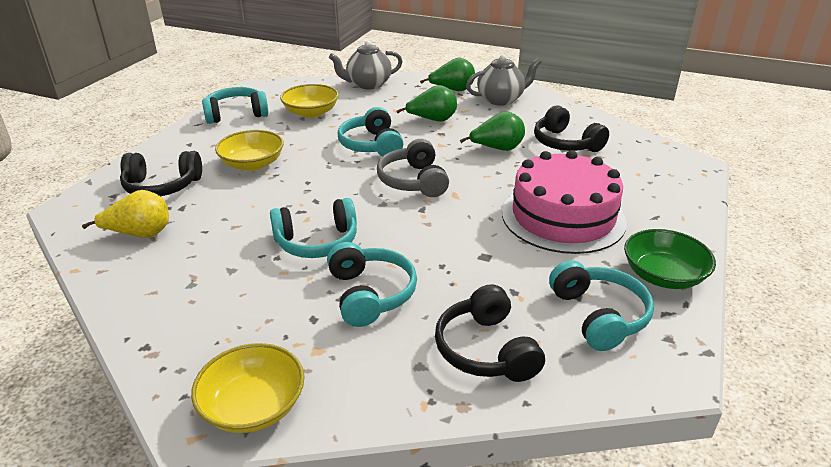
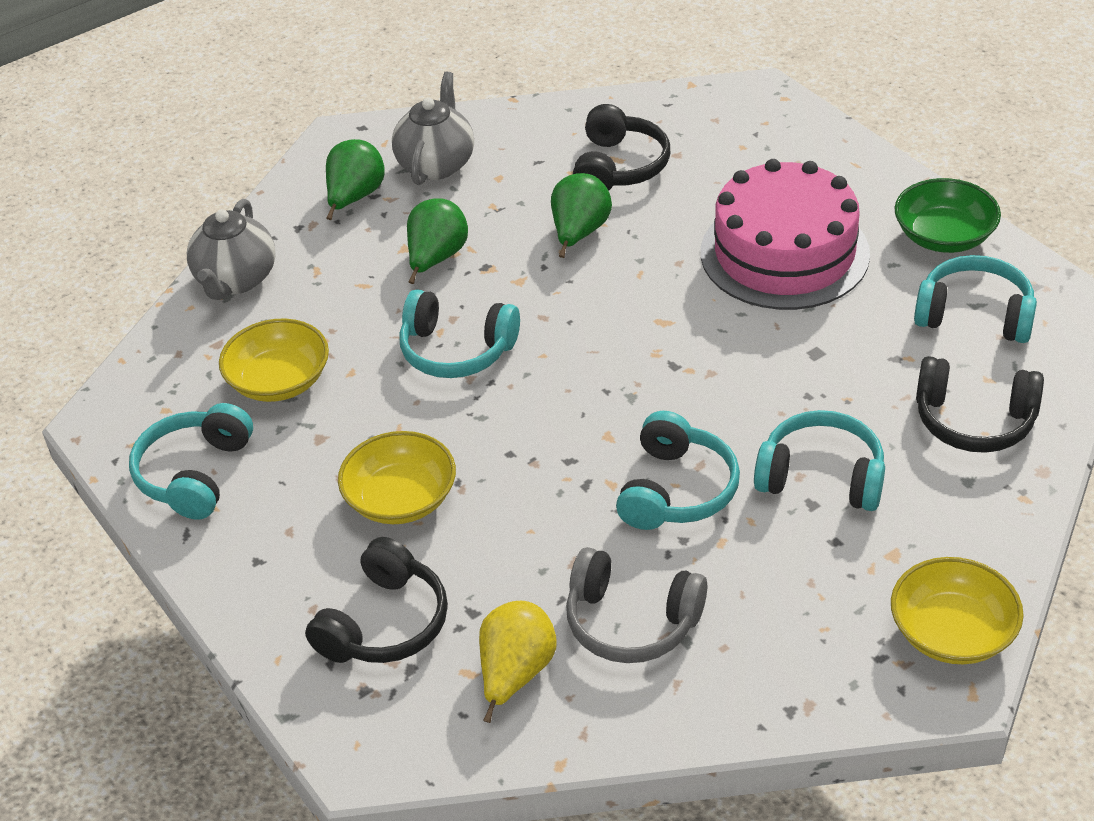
camera: 55 degrees left, 10 degrees up
(413, 181) = (597, 346): grey headphones -> grey headphones (631, 622)
(565, 143) = (619, 167): black headphones -> black headphones turned 75 degrees counterclockwise

